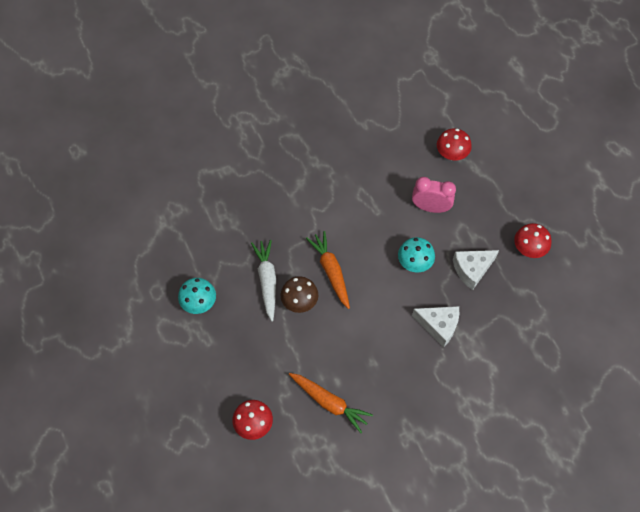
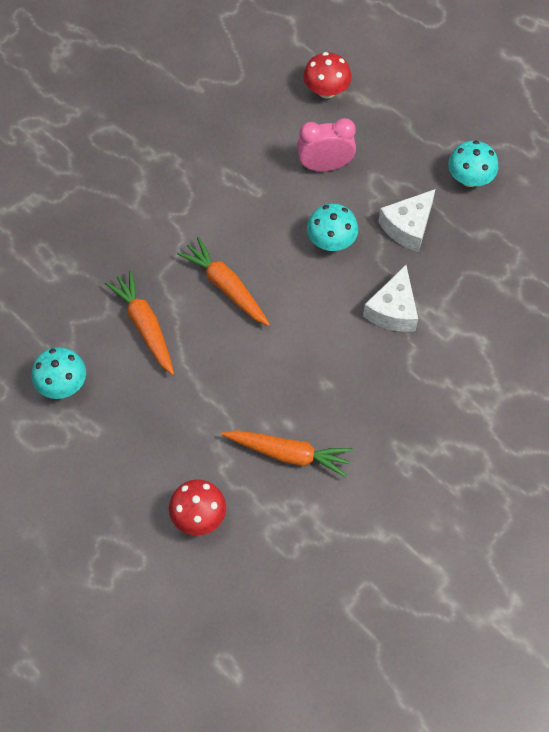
camera: 20 degrees left, 0 degrees up
(267, 281) = (145, 326): white carrot -> orange carrot
(299, 302) = (199, 339): brown mushroom -> none
(439, 326) = (393, 310): white cheese -> white cheese turned 105 degrees clockwise
(529, 249) = (469, 178): red mushroom -> turquoise mushroom

